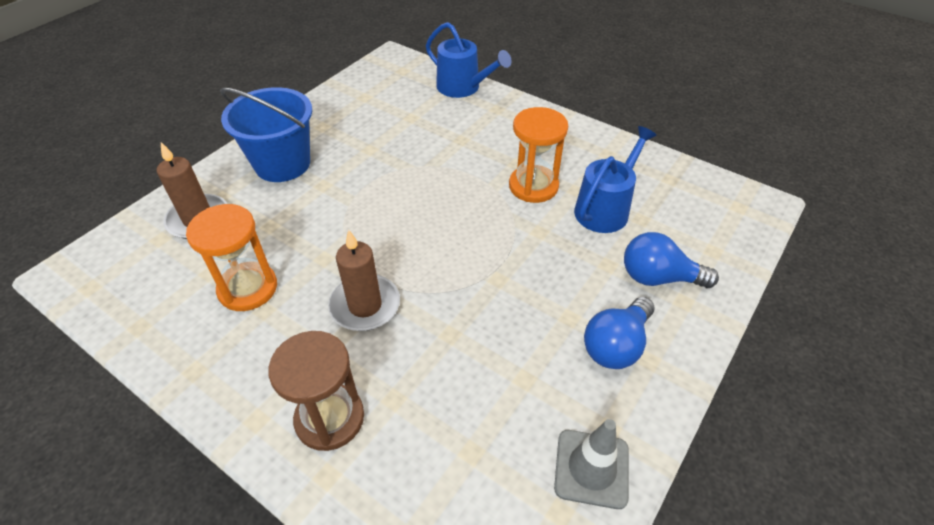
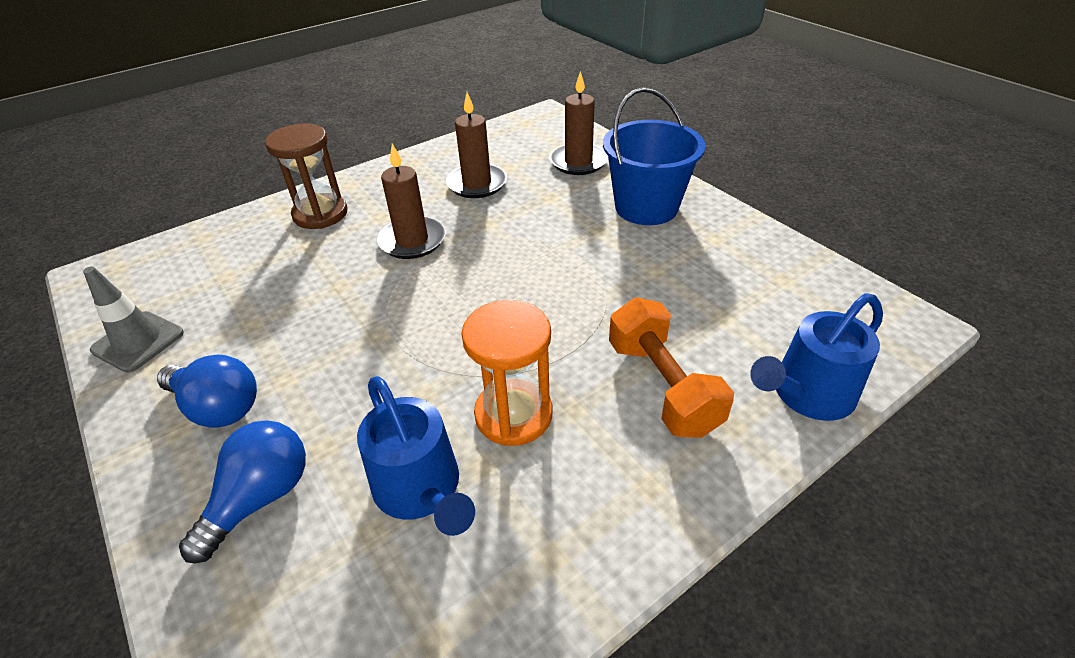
camera: 110 degrees right, 5 degrees down
(248, 288) = (477, 184): orange hourglass -> brown candle
(481, 133) = (662, 386): none -> orange dumbbell
(616, 345) = (218, 407): blue light bulb -> blue light bulb turned 150 degrees clockwise

